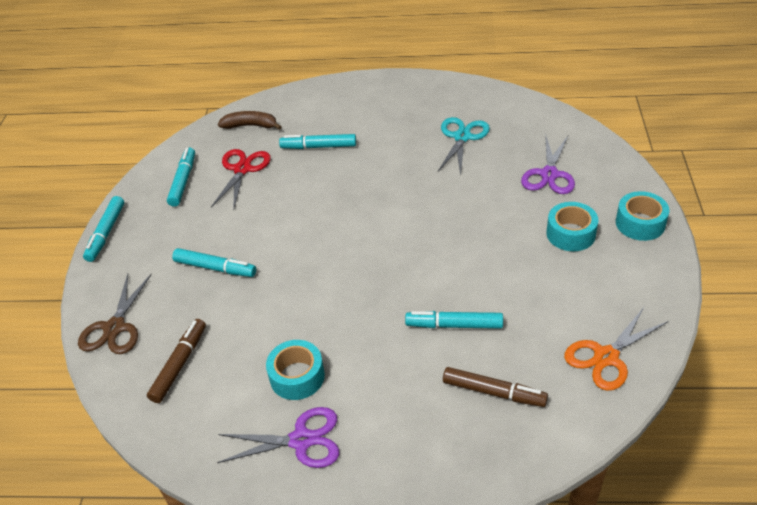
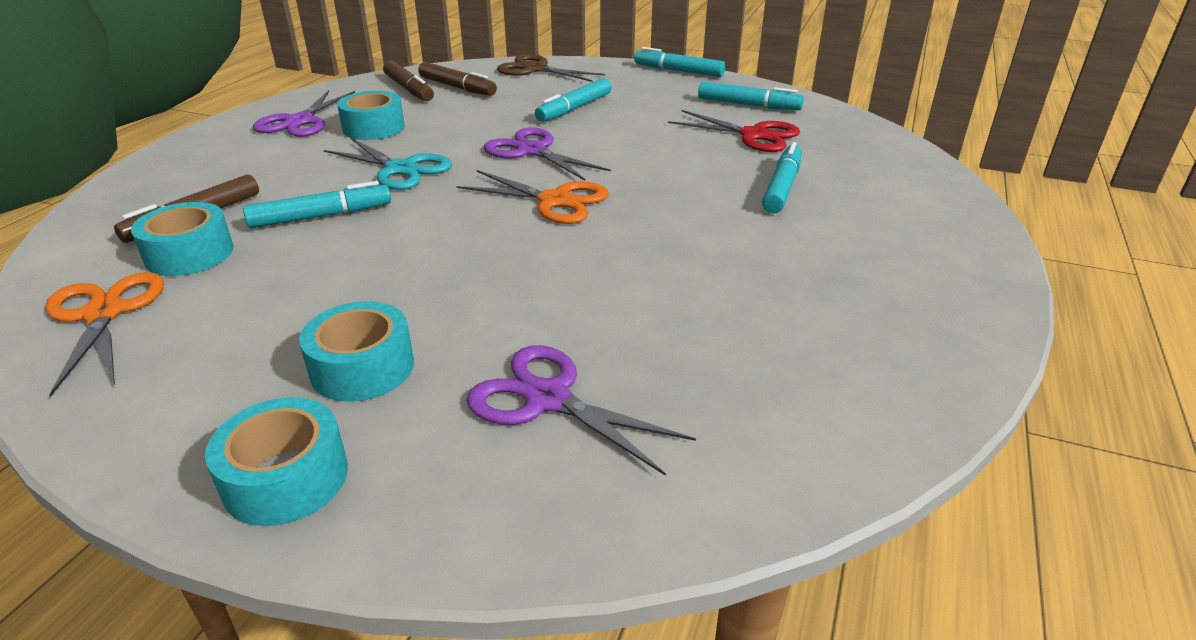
camera: 105 degrees right, 10 degrees down
(193, 400) = (409, 89): none -> brown marker
(251, 126) = (861, 149): brown banana -> none
(308, 263) = (532, 151): none -> purple scissors
(379, 227) = (555, 201): none -> orange scissors
(454, 325) = (321, 216): turquoise marker -> turquoise marker turned 45 degrees clockwise
(462, 137) = (744, 322): turquoise scissors -> turquoise scissors (400, 169)
(532, 362) = (189, 254): none -> turquoise tape

